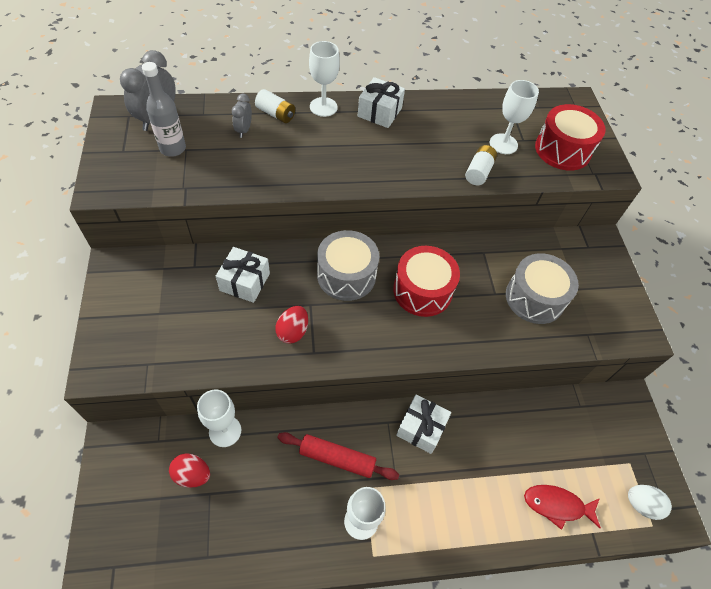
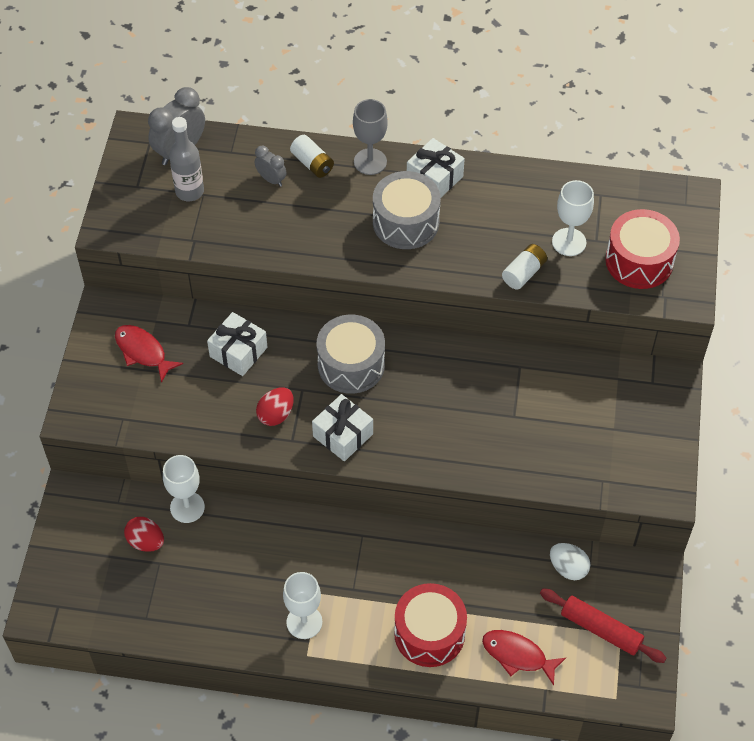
camera: 20 degrees right, 0 degrees up
(156, 297) = (143, 352): none -> red fish
(244, 130) = (271, 179): grey clock -> grey clock turned 105 degrees clockwise
(323, 107) = (370, 162): white goblet -> grey goblet
(337, 458) = (297, 559): red rolling pin -> red rolling pin (601, 629)
(421, 428) = (397, 549): white gift -> white gift (343, 435)
(422, 290) = (431, 397): red drum -> red drum (429, 633)
(534, 298) = (558, 429): grey drum -> grey drum (406, 222)
(641, 504) = (613, 676): white egg -> white egg (568, 568)

